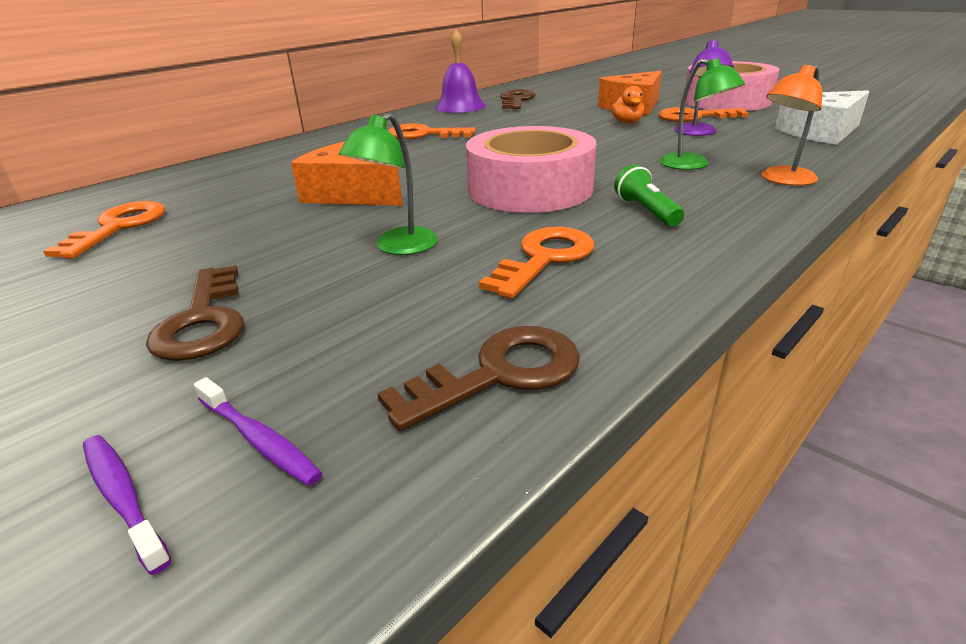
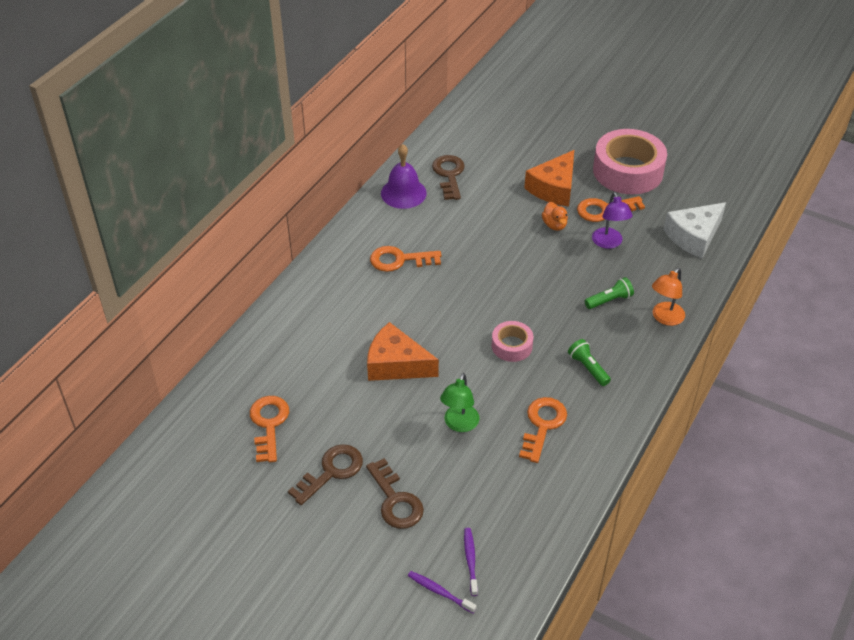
camera: 15 degrees left, 15 degrees up
(259, 439) = (470, 560): purple toothbrush -> purple toothbrush turned 120 degrees counterclockwise
(499, 374) = (547, 512): brown key -> brown key (331, 471)
(530, 189) = (511, 346): pink tape -> pink tape, size x0.51
(692, 165) = (609, 300): green lamp -> green flashlight

